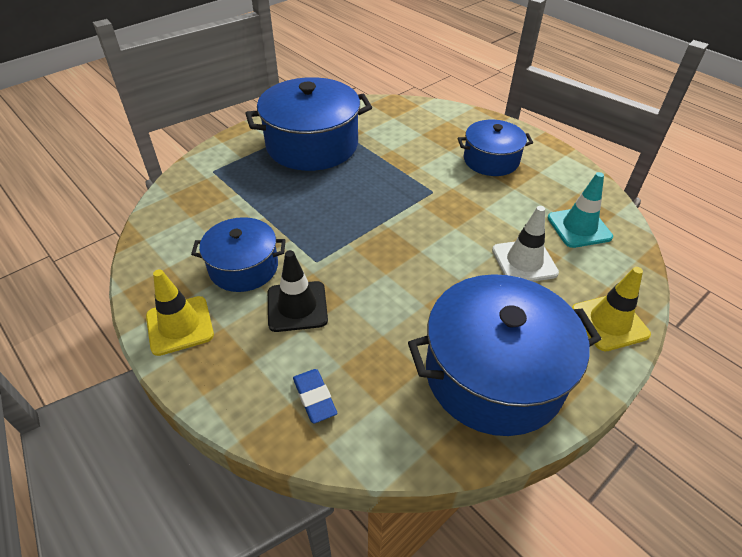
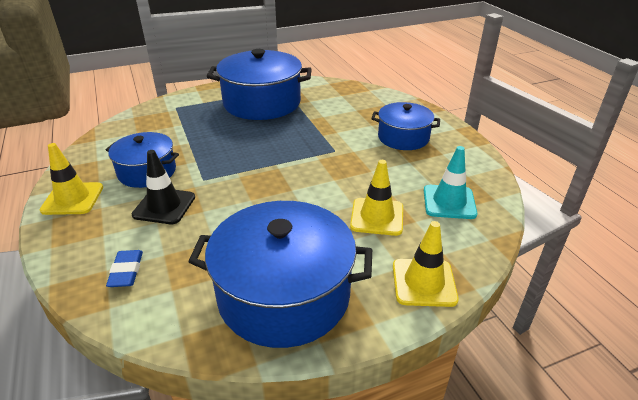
camera: 20 degrees right, 10 degrees down
(524, 261) = (377, 217): white traffic cone -> yellow traffic cone

